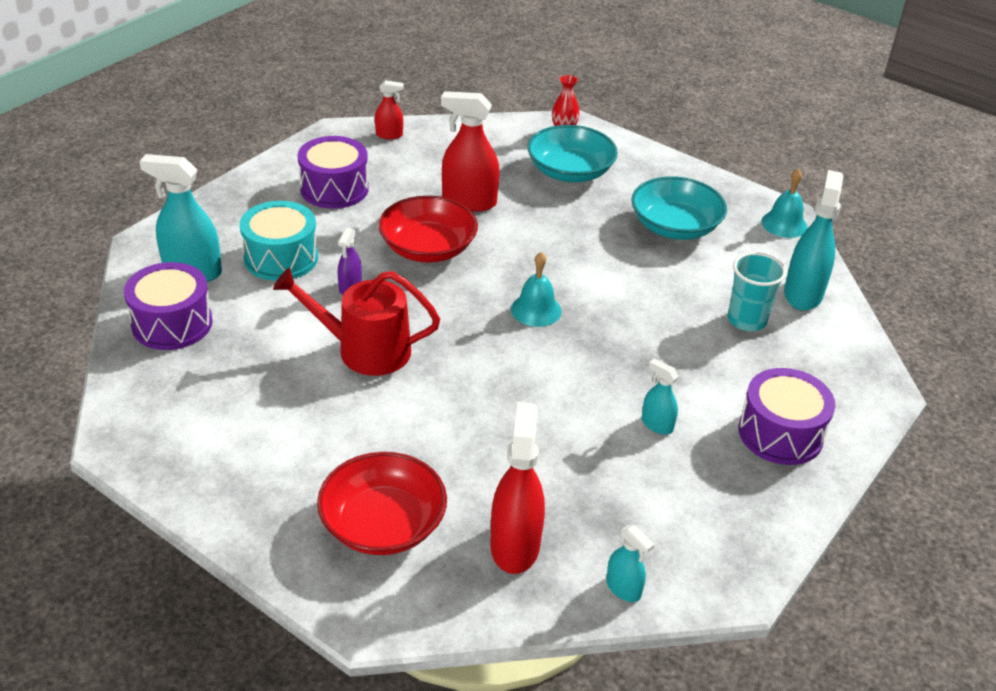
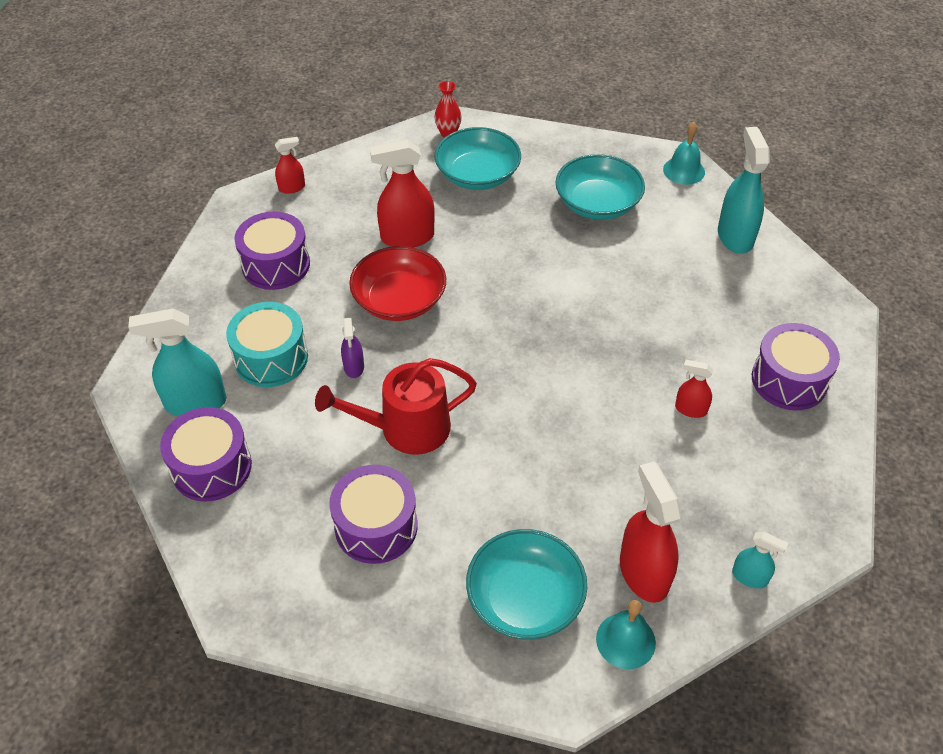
camera: 20 degrees left, 10 degrees up
(284, 417) = (376, 526): none -> purple drum
(383, 524) = (525, 598): red bowl -> turquoise bowl
(536, 310) = (530, 331): turquoise bell -> turquoise bell (625, 640)
(657, 424) = (690, 409): turquoise spray bottle -> red spray bottle
(746, 320) = (705, 279): turquoise cup -> none

